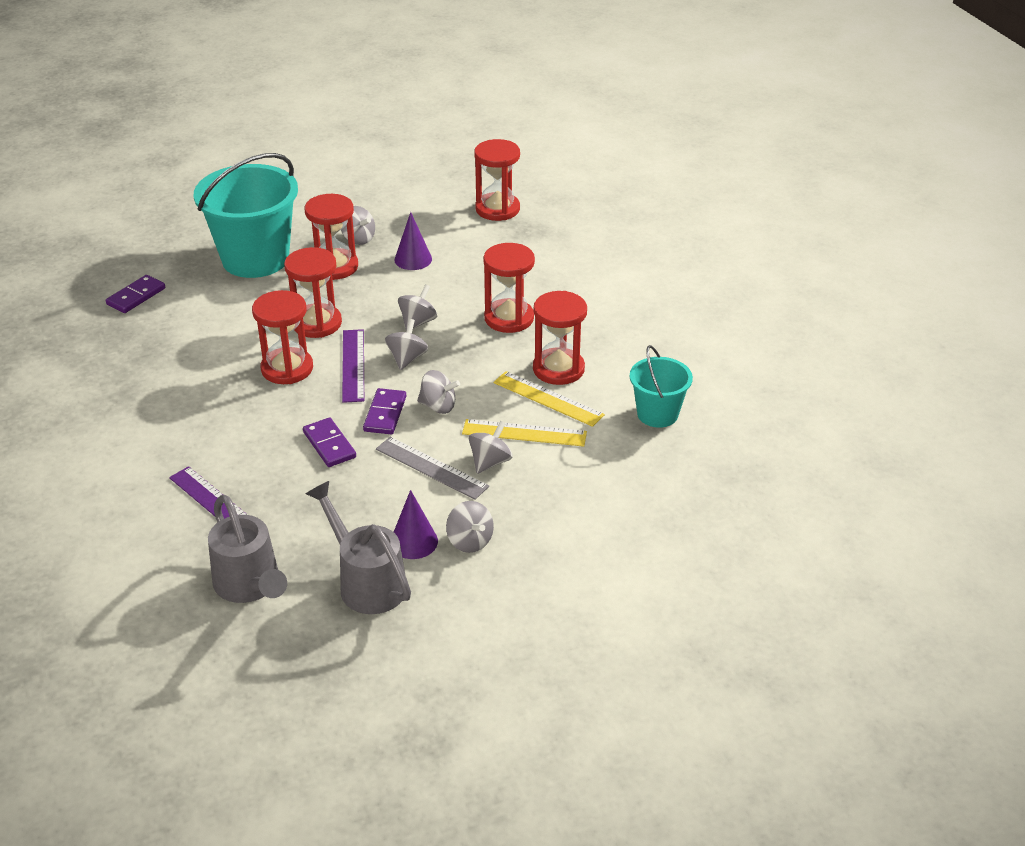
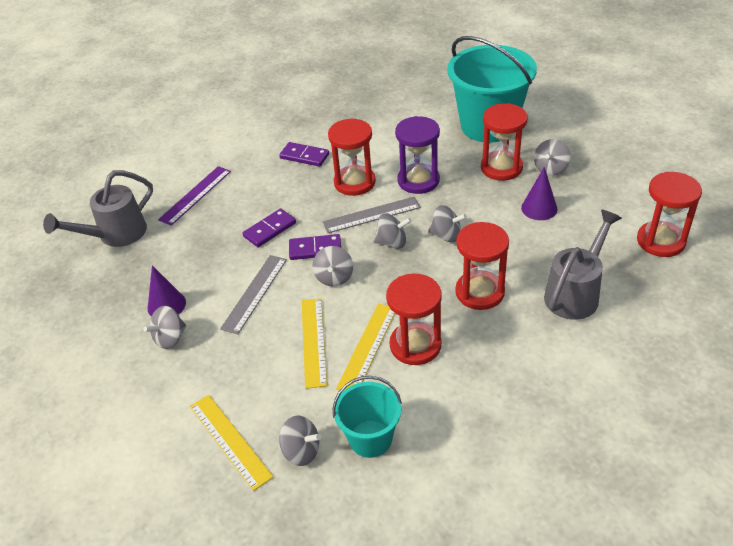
camera: 80 degrees right, 5 degrees up
(136, 296) = (411, 90): purple domino -> purple domino (304, 156)
(317, 323) = (418, 180): red hourglass -> purple hourglass
(353, 365) = (371, 215): purple ruler -> grey ruler
(367, 582) = (121, 291): grey watering can -> grey watering can (575, 293)
(490, 462) = (269, 328): grey spinning top -> grey spinning top (301, 451)
(630, 505) = (229, 441): none -> yellow ruler

